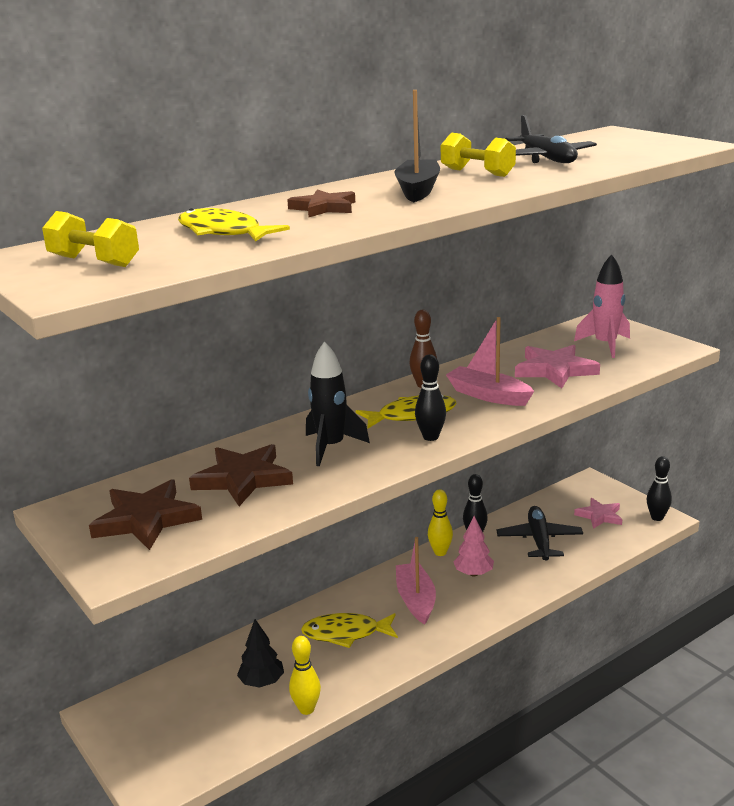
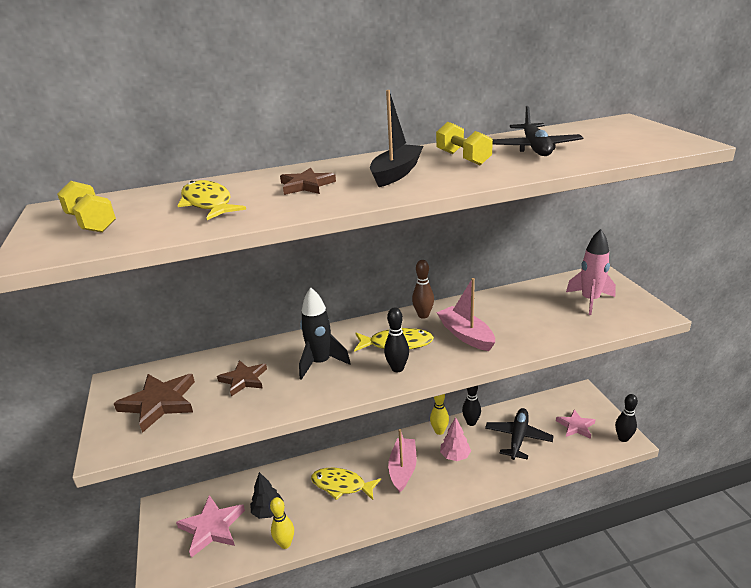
camera: 20 degrees right, 5 degrees up
(243, 479) = (243, 379): brown star -> brown star, size x0.65
(555, 370) = (533, 319): pink star -> pink star (212, 527)

